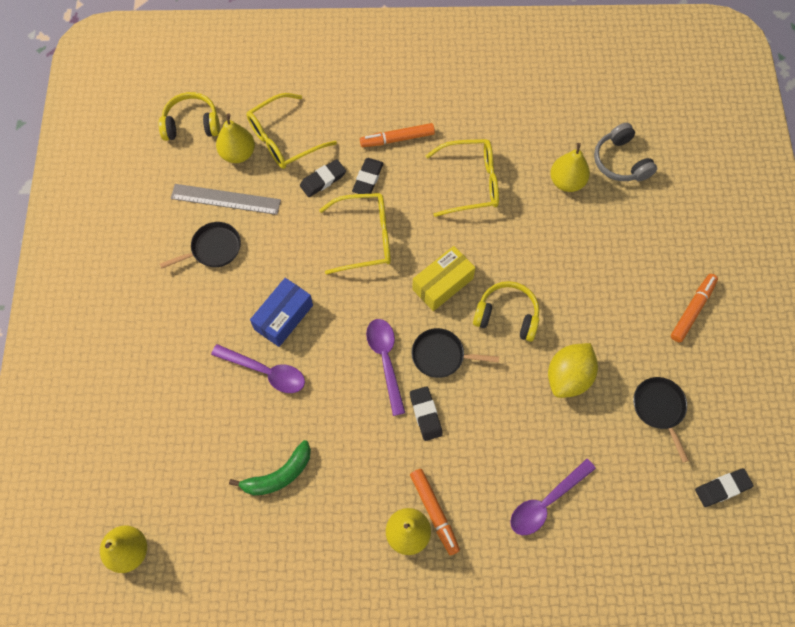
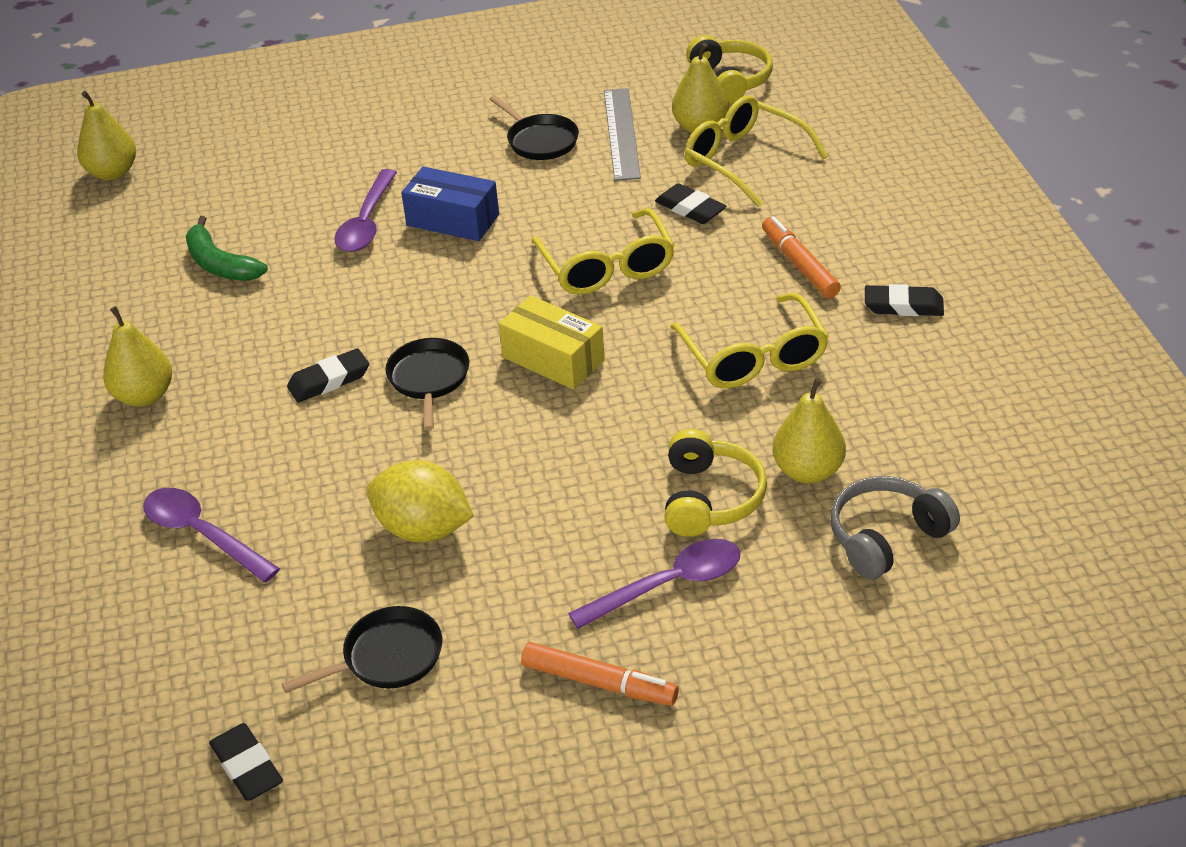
camera: 80 degrees right, 25 degrees down
(368, 179) = (711, 250): black eraser -> black eraser (903, 306)
(385, 360) = (408, 325): purple spoon -> purple spoon (668, 585)
(434, 512) = (178, 416): orange marker -> none
(507, 316) = (517, 439): yellow headphones -> yellow headphones (710, 498)

